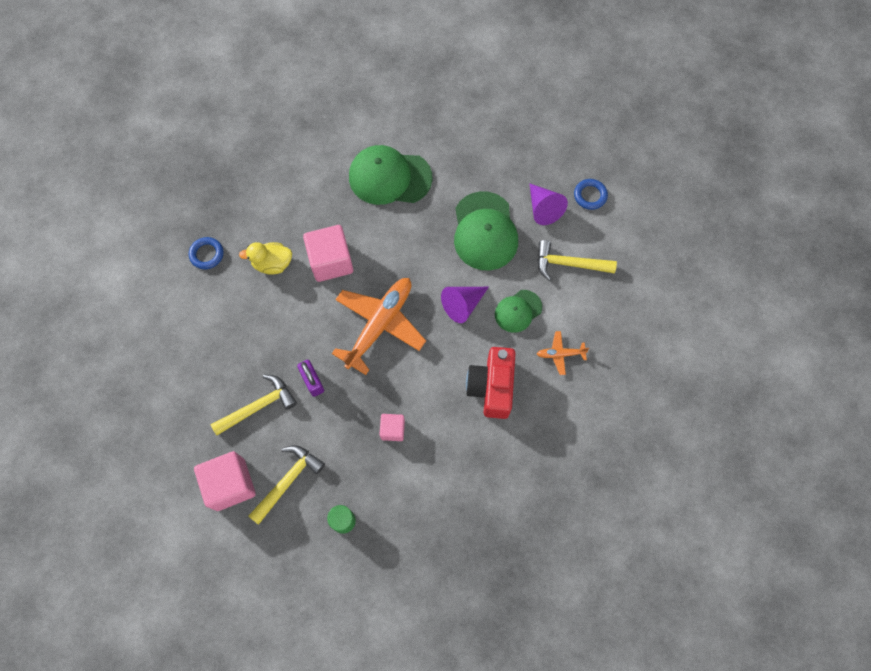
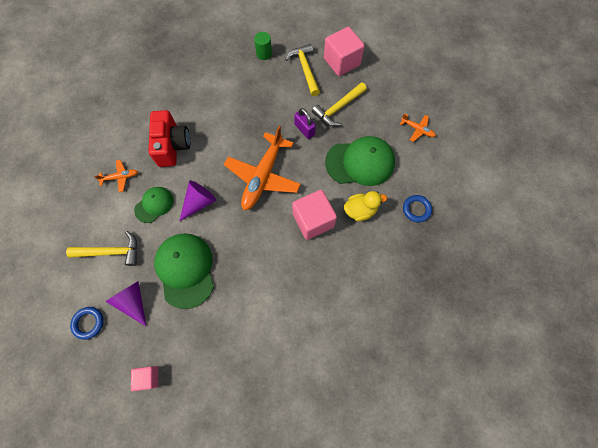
camera: 170 degrees right, 0 degrees up
(164, 356) = (417, 129): none -> orange plane
(288, 480) = (305, 69): yellow hammer -> yellow hammer turned 135 degrees clockwise
(389, 177) = (278, 309): green cap -> green cap (360, 162)
(392, 429) = (241, 108): pink cube -> pink cube (148, 377)

